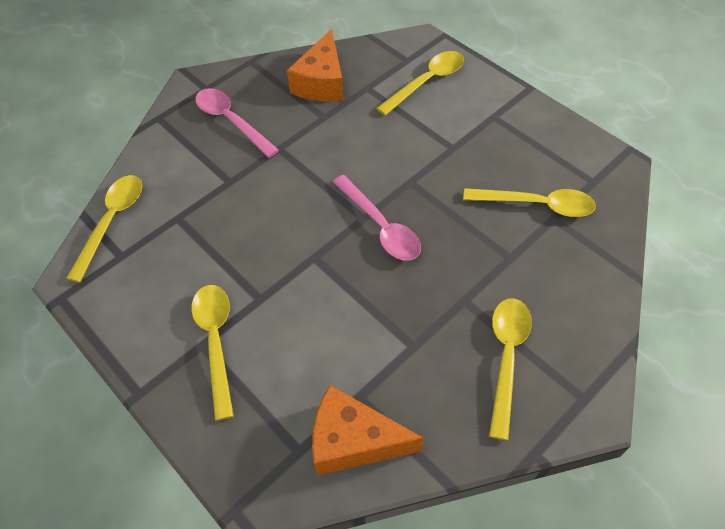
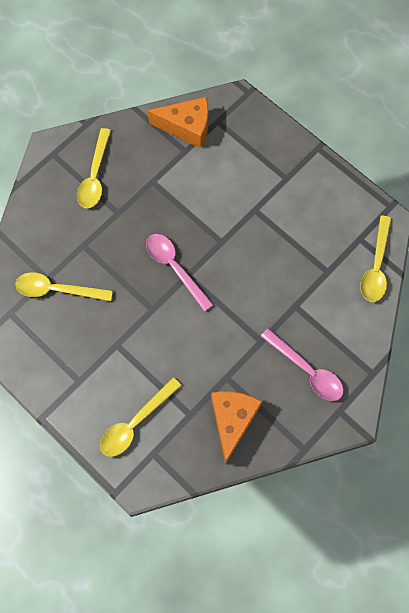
camera: 175 degrees right, 15 degrees up
(216, 342) = (277, 180): yellow spoon -> none

